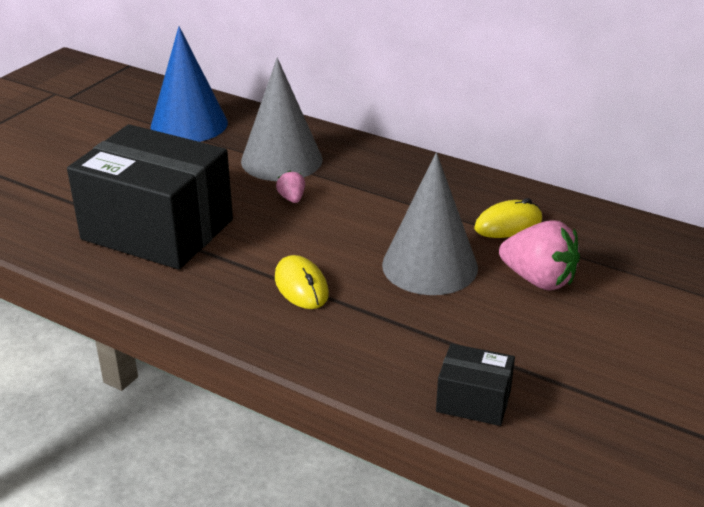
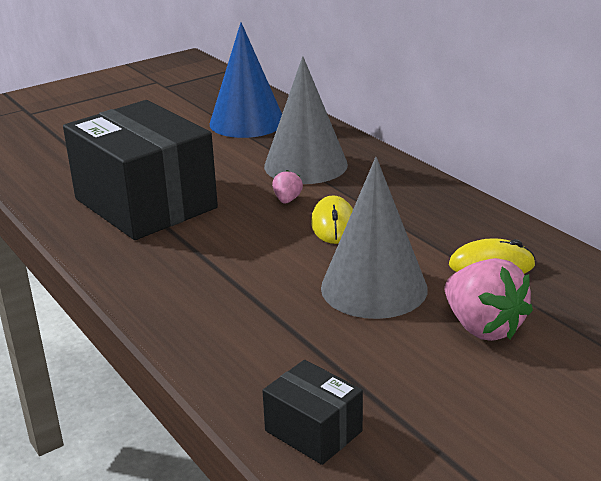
camera: 25 degrees right, 5 degrees down
(301, 286) = (231, 279): yellow mouse -> yellow mouse (333, 224)

